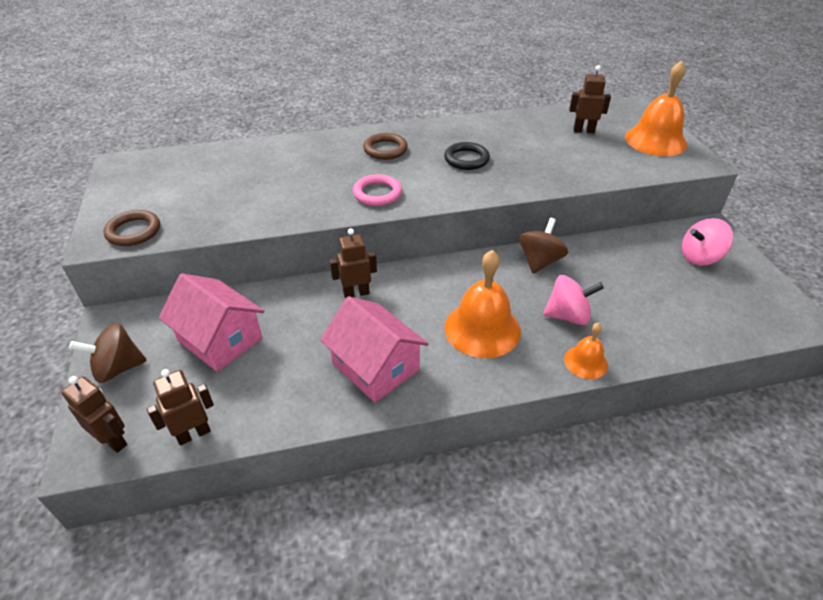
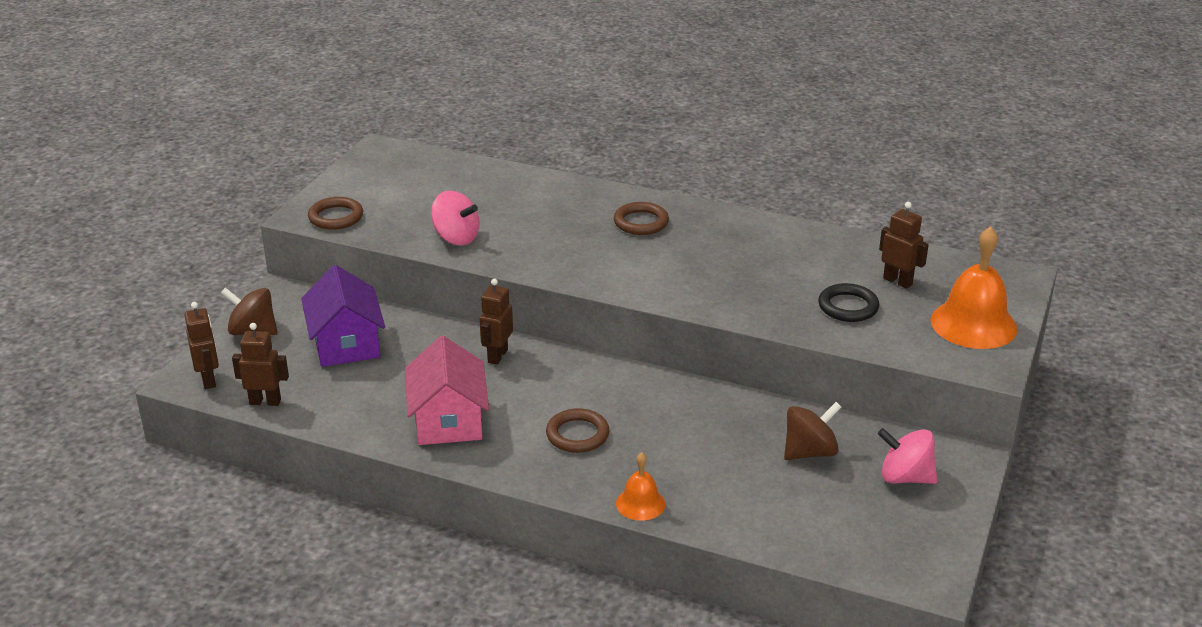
camera: 35 degrees right, 10 degrees down
(220, 339) = (346, 343): pink house -> purple house
(356, 293) = (497, 356): brown robot -> brown robot turned 90 degrees counterclockwise
(377, 193) = (579, 263): pink ring -> none
(466, 159) = (714, 263): black ring -> black ring (848, 307)
(482, 329) = (577, 434): orange bell -> brown ring
(539, 261) = (713, 404): brown spinning top -> brown spinning top (809, 452)
(568, 316) = (675, 461): pink spinning top -> pink spinning top (456, 238)

